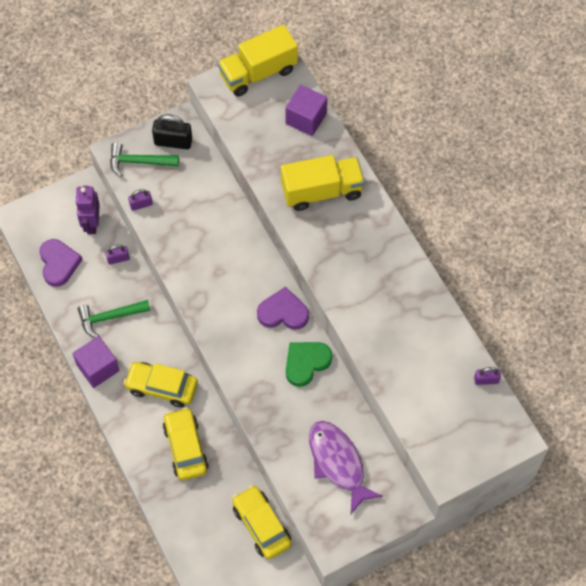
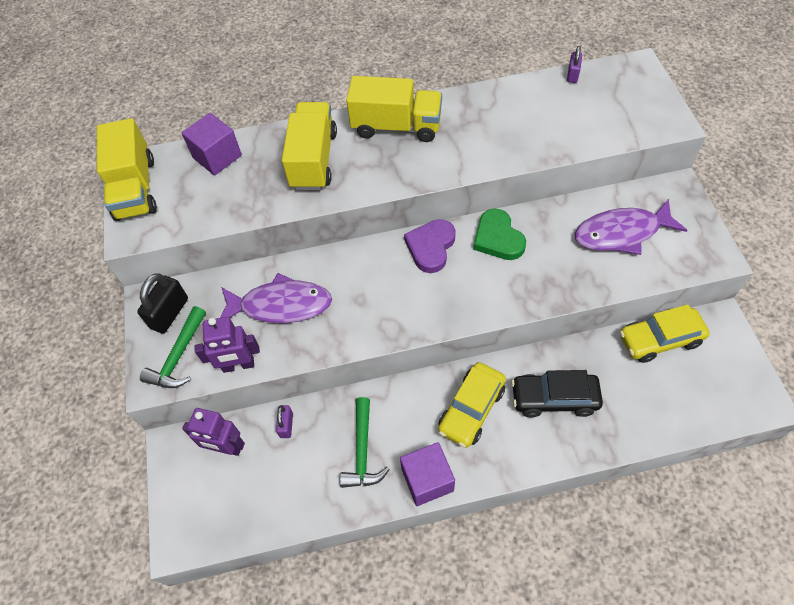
camera: 70 degrees left, 5 degrees down
(58, 263) = (266, 501): purple heart -> none
(141, 204) = (238, 365): purple padlock -> purple robot
(185, 448) = (554, 398): yellow car -> black car
(199, 216) = (281, 305): none -> purple fish
(377, 245) = (396, 126): none -> yellow truck

